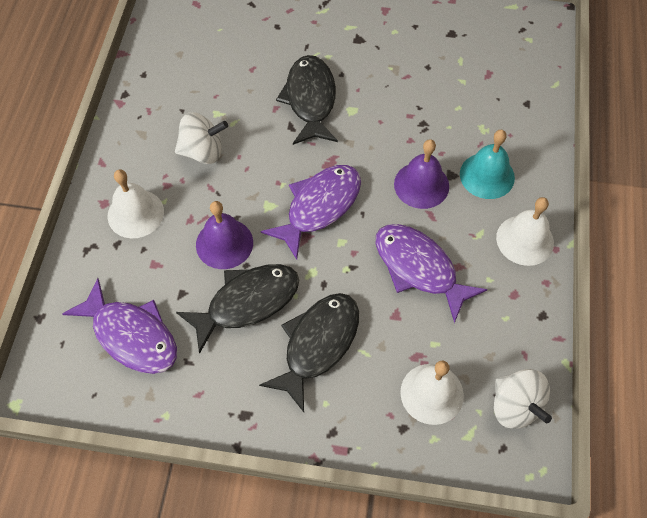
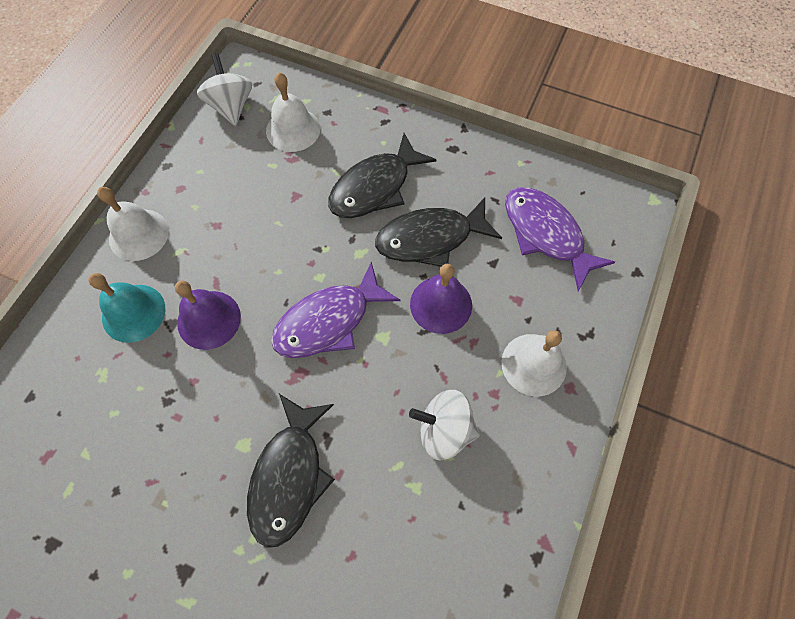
camera: 165 degrees left, 5 degrees up
(419, 268) = (254, 232): purple fish -> none

